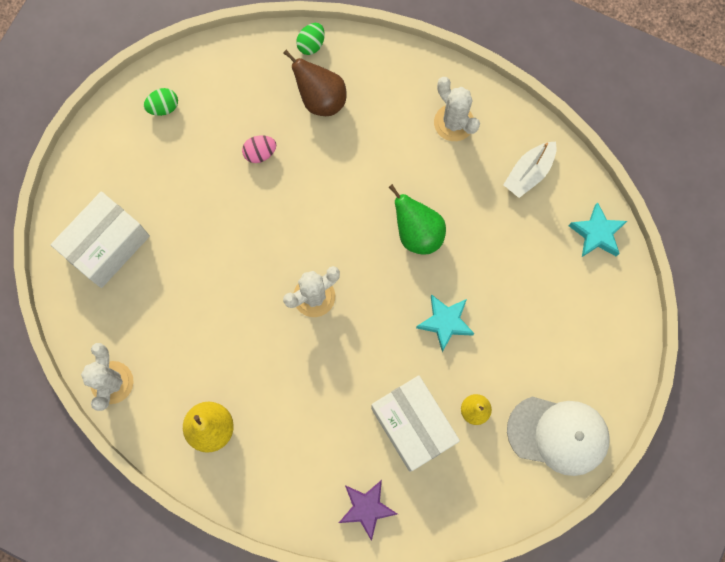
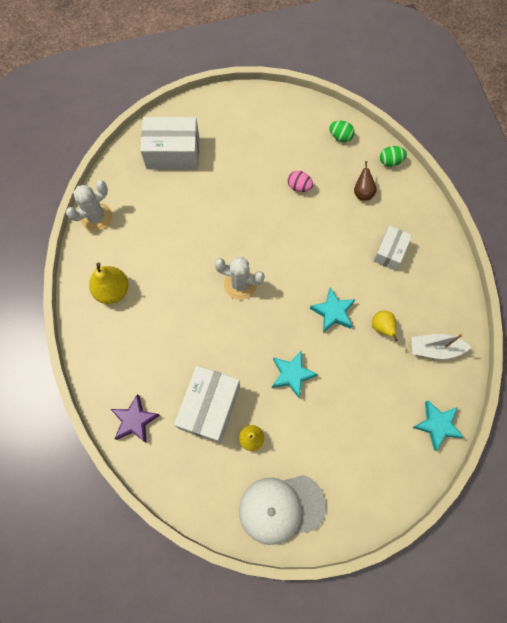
camera: 50 degrees right, 5 degrees down
(164, 107) = (278, 117): green egg -> green egg (340, 137)
(321, 99) = (363, 193): brown pear -> brown pear, size x0.62
(403, 129) = (390, 252): none -> white box
(417, 233) = (333, 312): green pear -> turquoise star
(454, 123) = (422, 278): white cactus -> none
(469, 202) = (382, 327): none -> yellow pear
(558, 435) = (281, 508): white cap -> white cap turned 105 degrees clockwise

